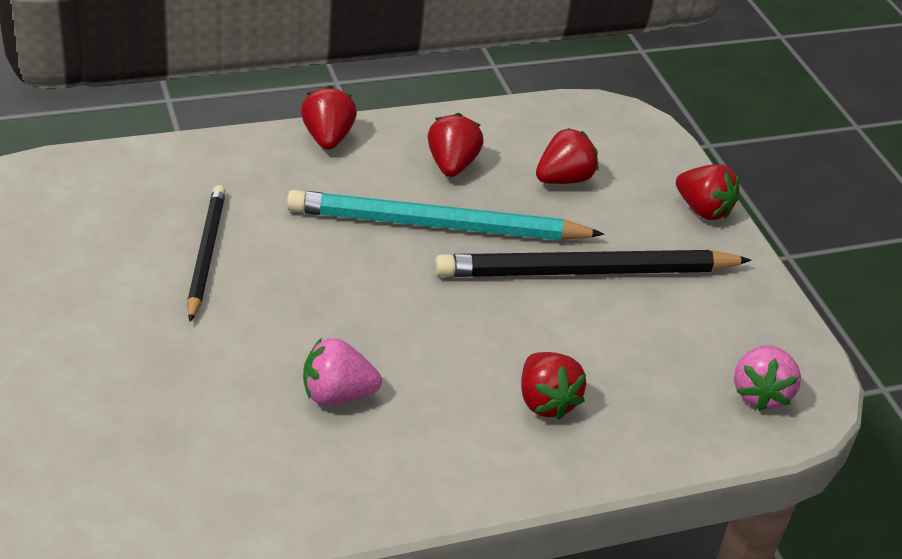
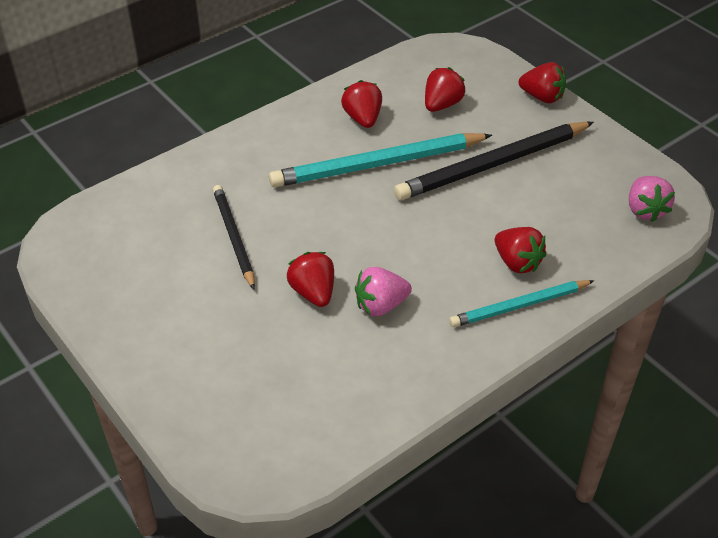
camera: 15 degrees left, 5 degrees up
(327, 138) = (267, 126): red strawberry -> red strawberry (313, 292)
(516, 456) = (519, 306): none -> turquoise pencil

